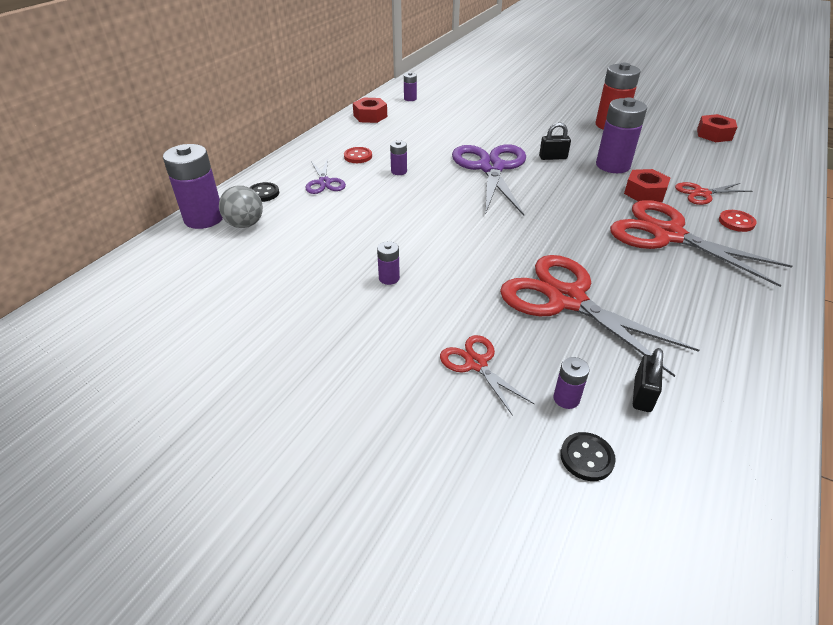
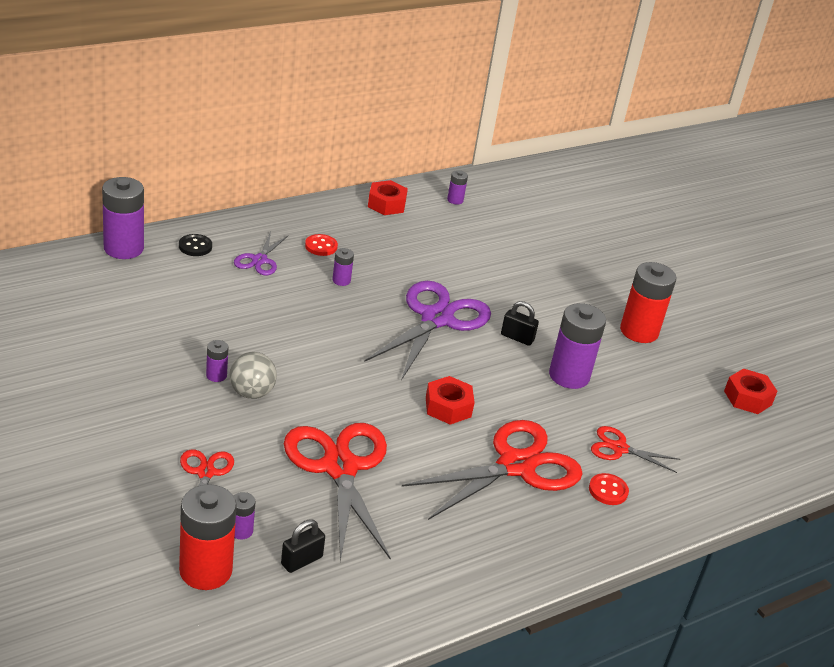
camera: 25 degrees right, 5 degrees down
(245, 224) = (151, 270): grey ball -> grey ball (251, 393)
(586, 457) = (205, 570): black button -> red battery
(644, 193) = (558, 418): red nut -> red nut (448, 407)
(667, 235) = (516, 466): red scissors -> red scissors turned 75 degrees clockwise

